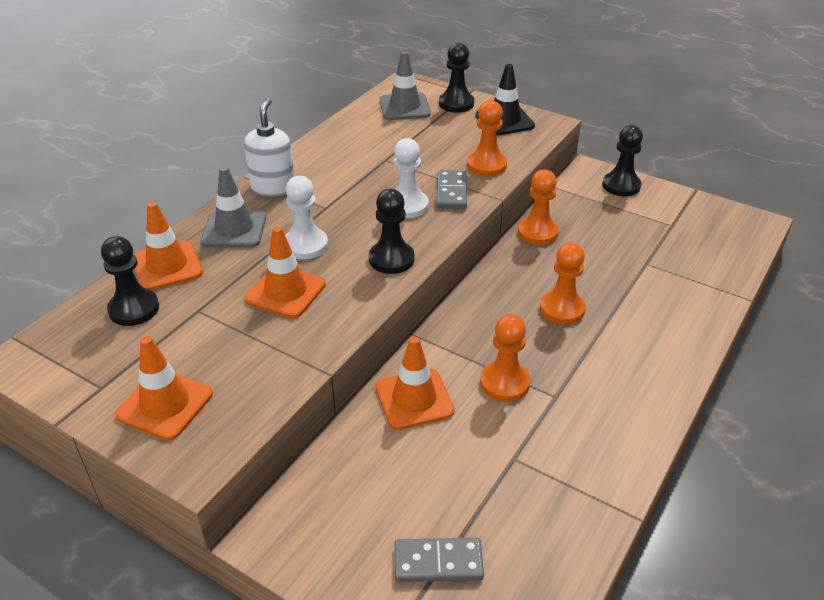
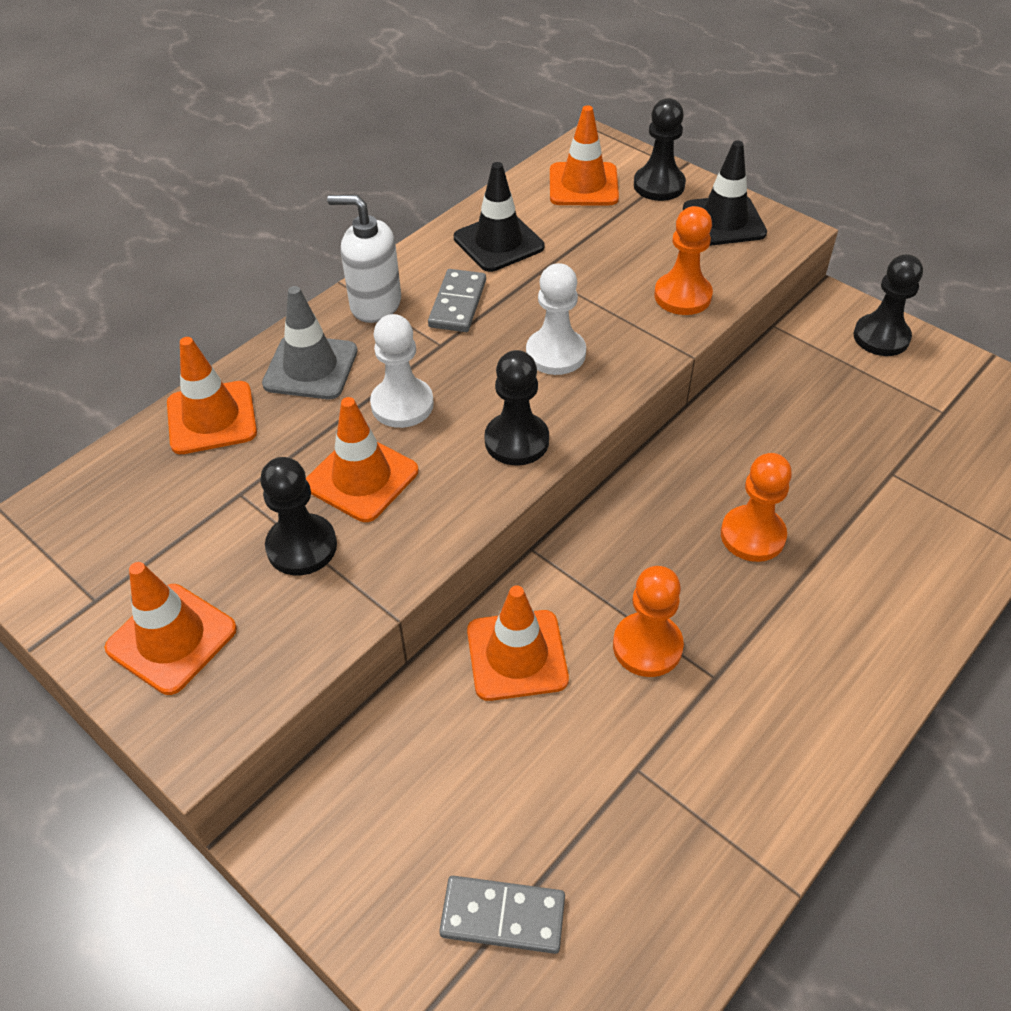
camera: 10 degrees right, 10 degrees up
(134, 309) = (157, 482): black pawn -> black pawn (302, 546)
(273, 188) = (375, 304): white soap dispenser -> white soap dispenser turned 90 degrees counterclockwise
(353, 144) = (498, 242): none -> black traffic cone
(404, 107) = (583, 185): grey traffic cone -> orange traffic cone
(451, 192) = (623, 337): grey domino -> grey domino (457, 304)
(537, 232) = (742, 404): orange pawn -> none

